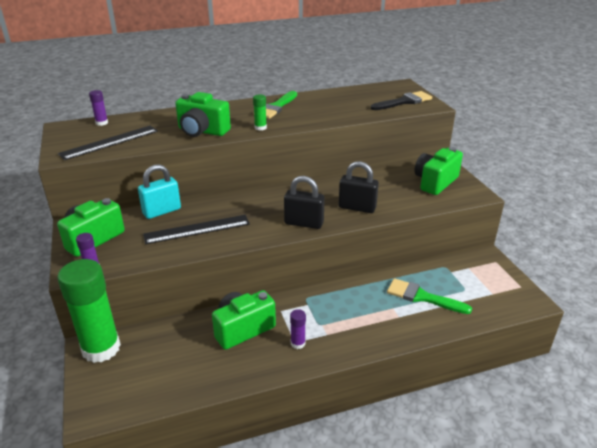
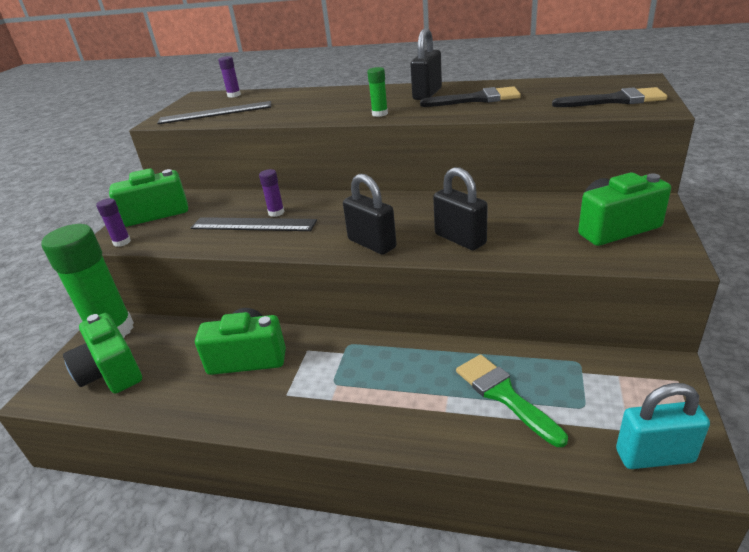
camera: 35 degrees right, 0 degrees up
(162, 211) = (242, 199): turquoise padlock -> turquoise padlock (654, 456)
(202, 131) = (313, 111): green camera -> green camera (111, 372)
(276, 107) = (427, 94): green brush -> black padlock
(298, 343) = (288, 397): purple glue stick -> purple glue stick (276, 212)
(317, 108) = (476, 99): none -> black brush

